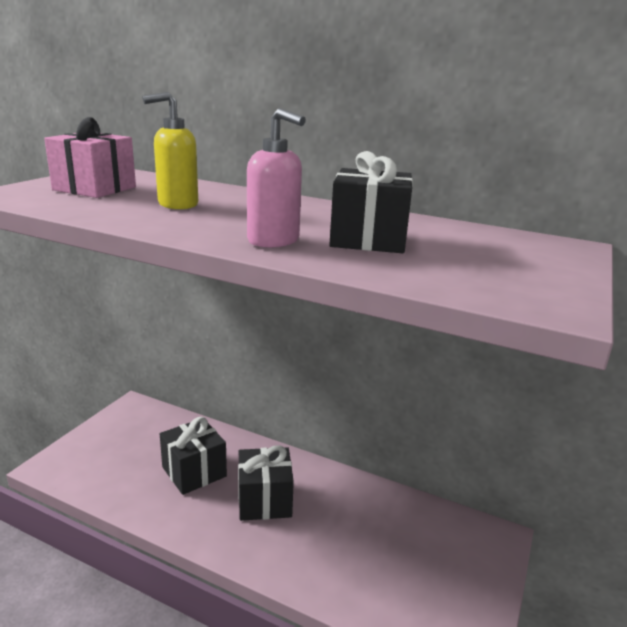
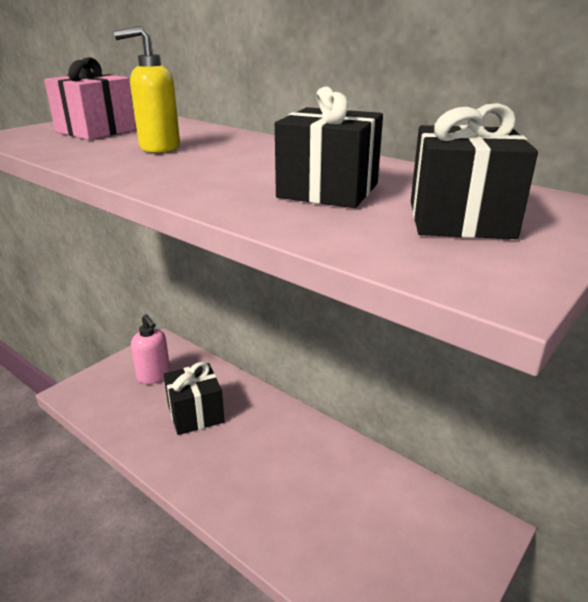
camera: 15 degrees right, 5 degrees up
(264, 500) = (253, 451): black gift -> black gift (460, 219)
(274, 241) = (221, 189): pink soap dispenser -> pink soap dispenser (154, 376)

